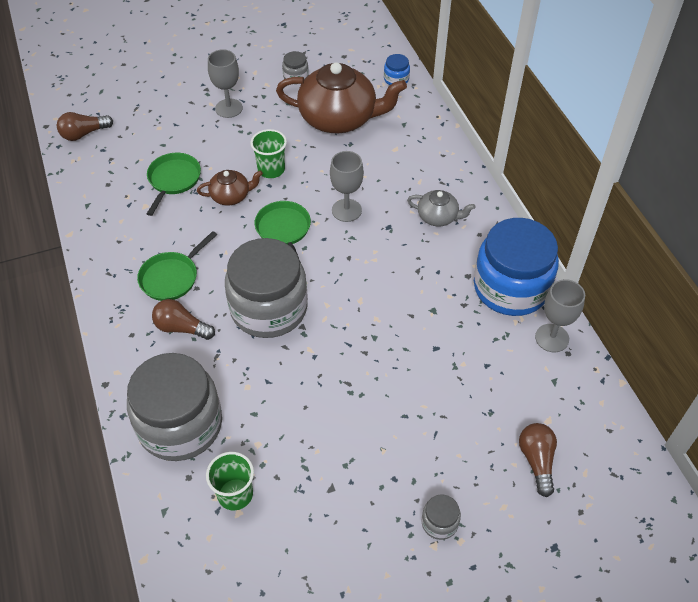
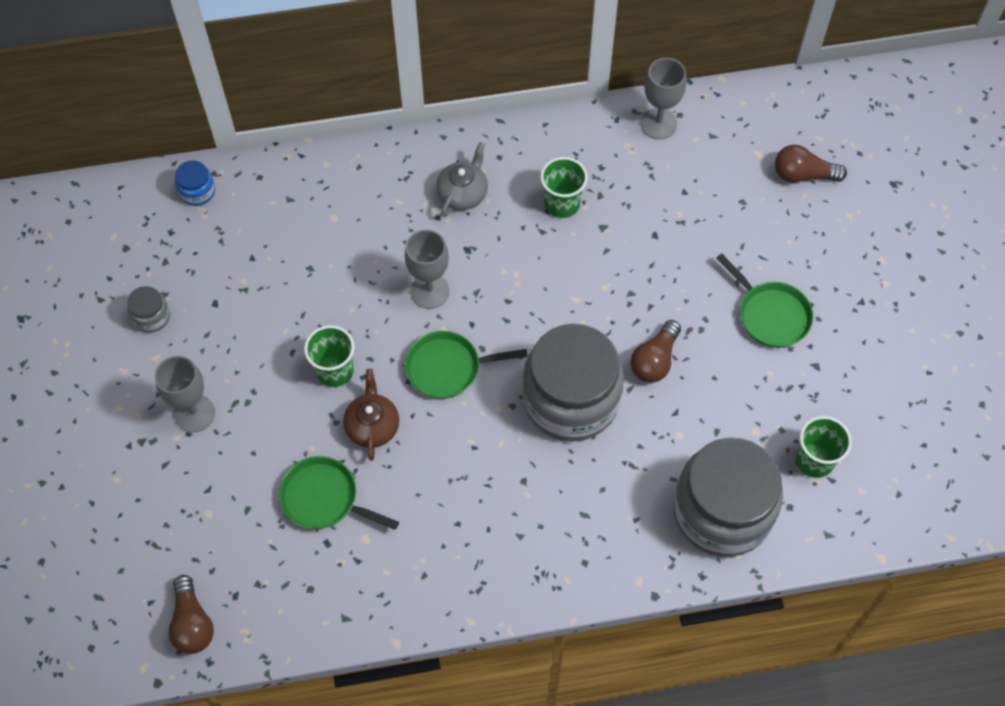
camera: 80 degrees left, 10 degrees up
(171, 277) = (501, 510): green pan -> green pan (770, 315)
(181, 328) = (584, 502): brown light bulb -> brown light bulb (654, 360)
(339, 118) = (257, 274): brown teapot -> none
(439, 523) = (862, 274): grey jar -> none
(447, 280) = (562, 204): none -> green cup
(511, 287) = (584, 144): blue jar -> none

